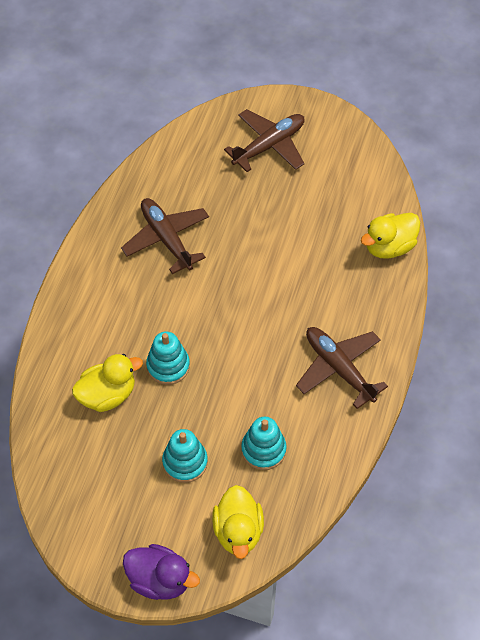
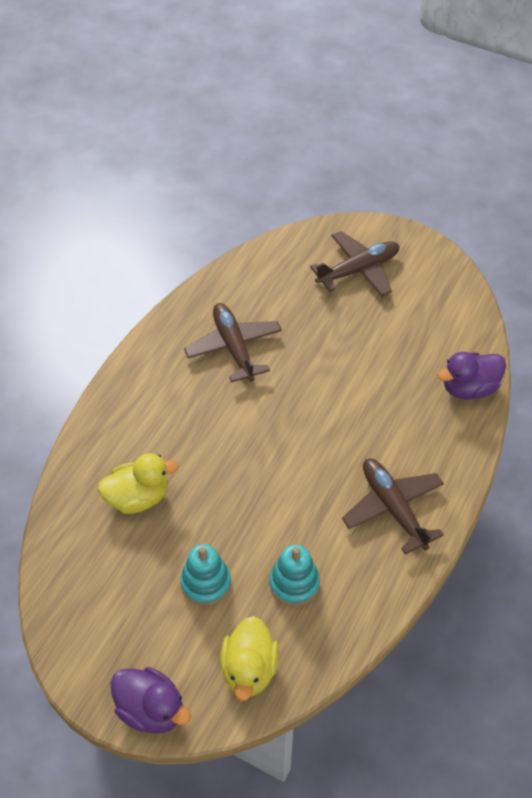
camera: 10 degrees right, 5 degrees down
(168, 366) = (208, 477): turquoise stacking toy -> none
(389, 247) = (469, 388): yellow duck -> purple duck

